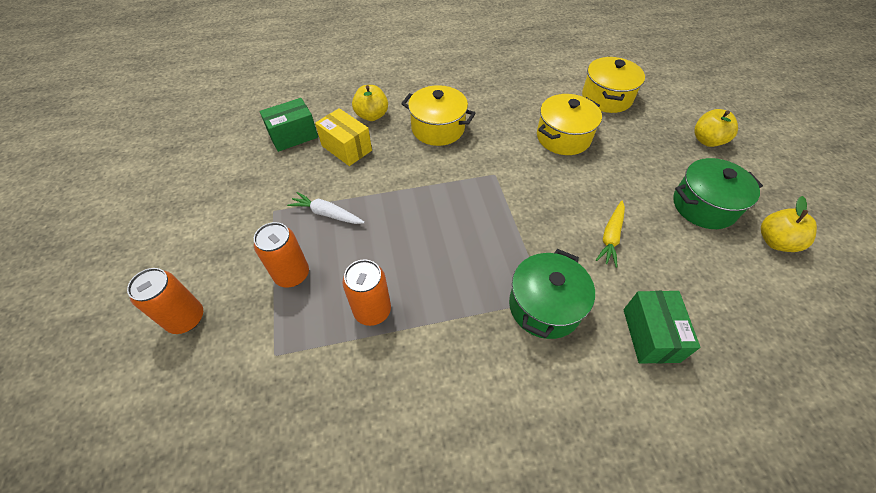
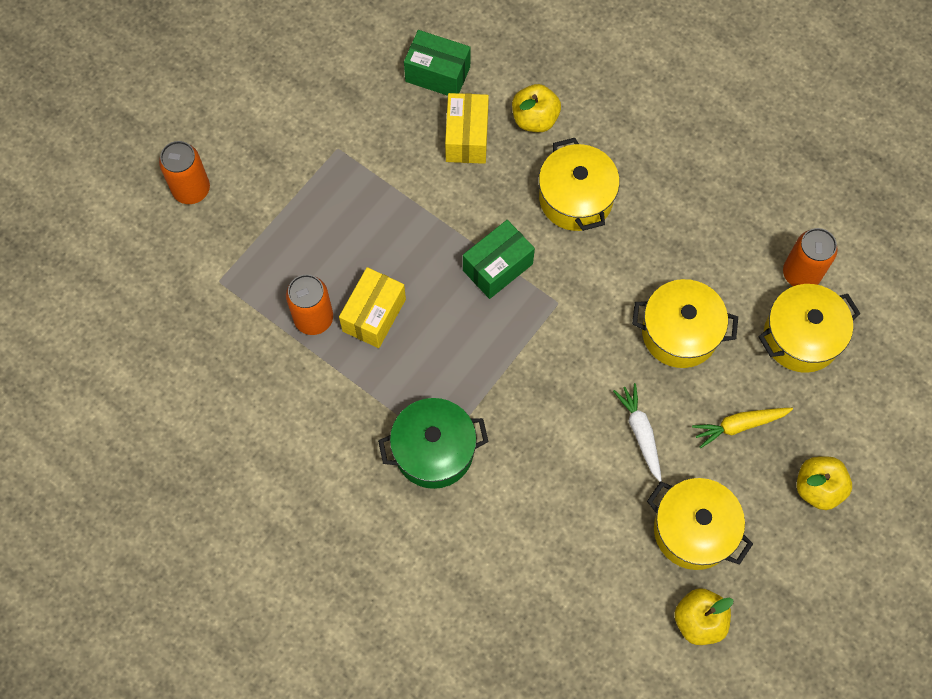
camera: 50 degrees right, 15 degrees up
(292, 274) = (292, 227): orange can -> orange can (801, 273)
(327, 214) = (374, 195): white carrot -> white carrot (640, 433)
(408, 271) = (374, 315): none -> yellow box
(611, 237) = (567, 462): yellow carrot -> yellow carrot (739, 425)
(650, 335) = (477, 554): green box -> green box (497, 267)
(703, 206) = (693, 530): green pot -> yellow pot

